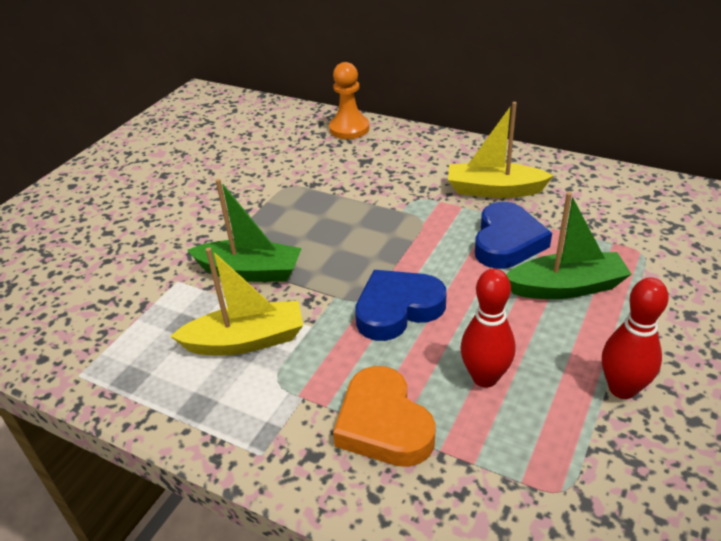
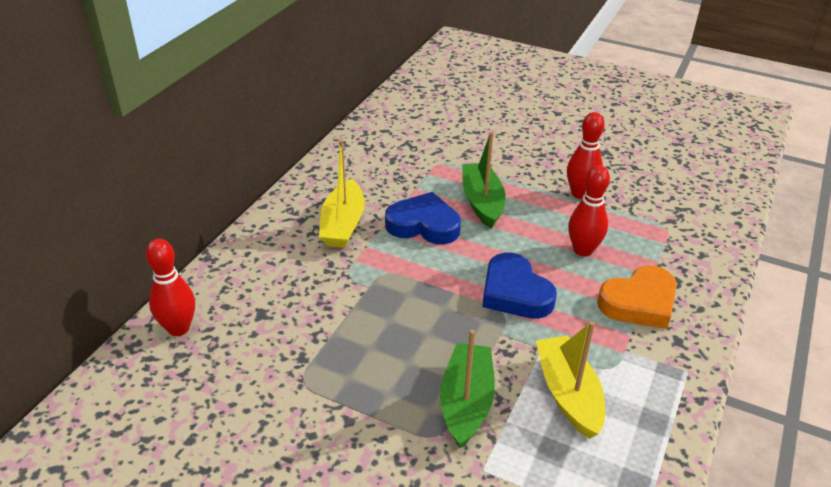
camera: 95 degrees left, 0 degrees up
(349, 129) = (178, 328): orange pawn -> red bowling pin

